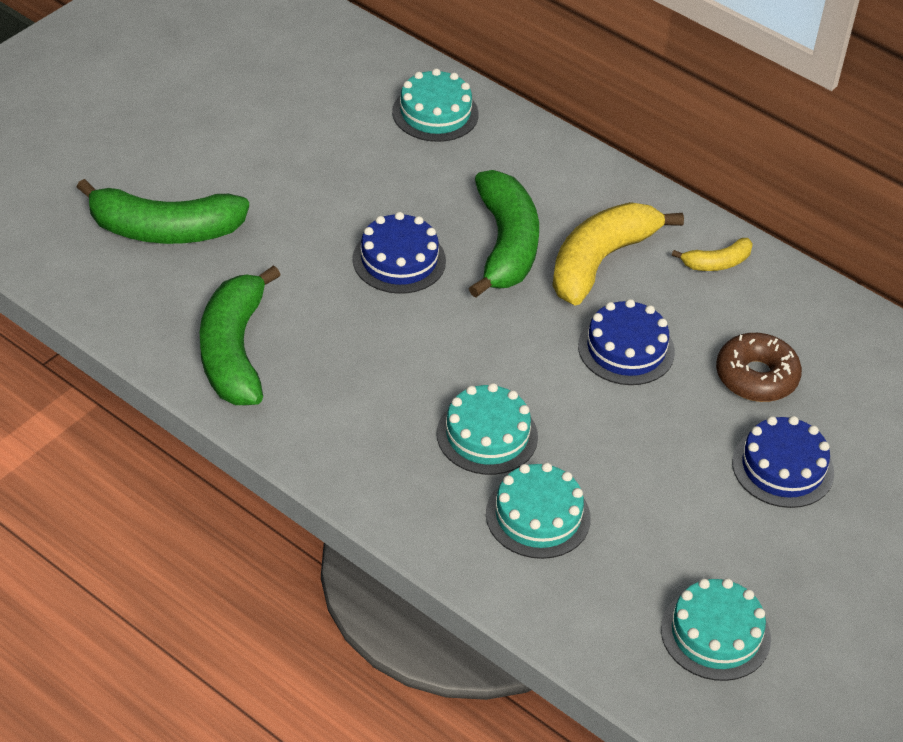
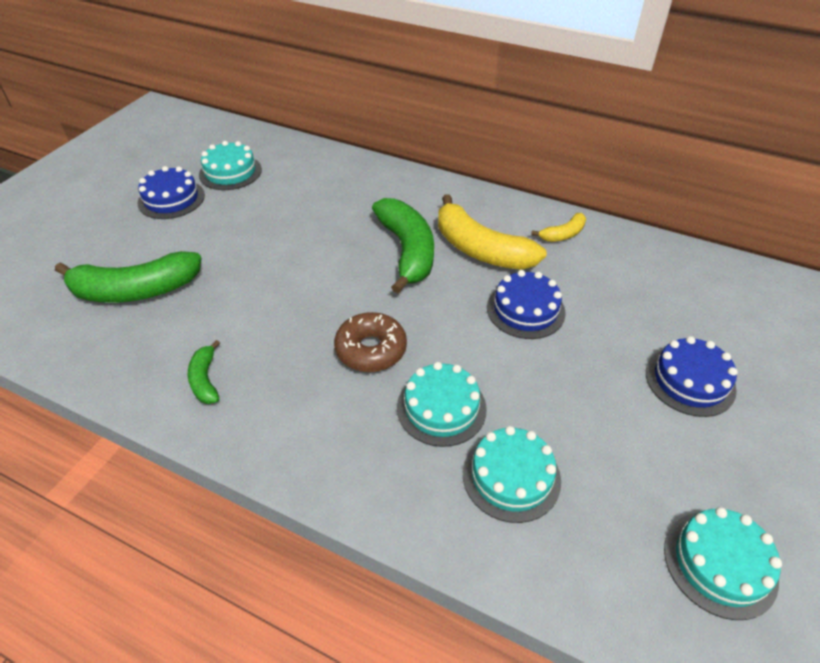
camera: 10 degrees left, 0 degrees up
(234, 351) = (205, 380): green banana -> green banana, size x0.49
(399, 260) = (329, 277): blue cake -> blue cake (171, 199)
(435, 113) = (330, 174): turquoise cake -> turquoise cake (230, 172)
(600, 261) = (480, 249): yellow banana -> yellow banana turned 75 degrees counterclockwise
(756, 377) = (631, 311): brown donut -> brown donut (371, 349)

